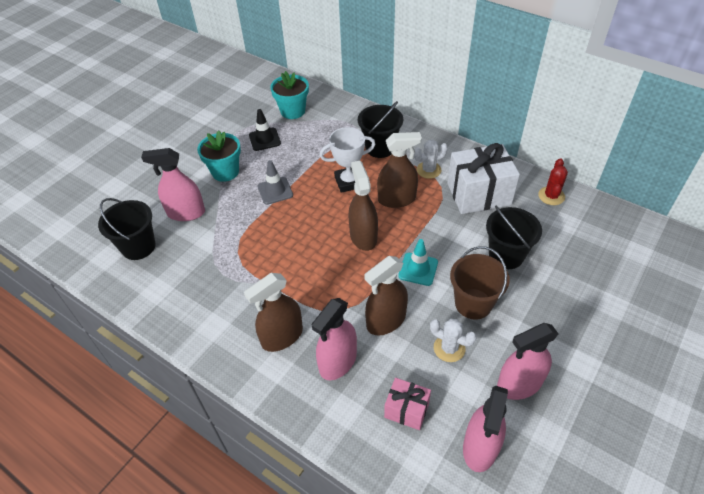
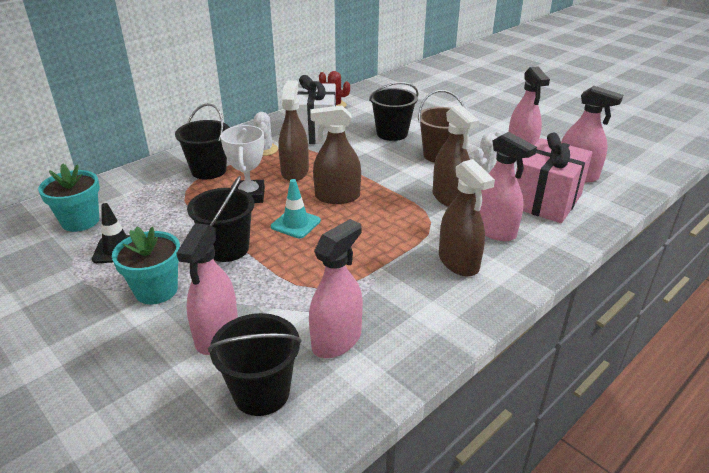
camera: 80 degrees left, 15 degrees down
(184, 273) = (336, 340): none -> pink spray bottle
(275, 191) = (227, 249): grey traffic cone -> black bucket
(406, 410) = (546, 201): pink gift -> pink gift, size x1.86
(418, 269) = (392, 174): turquoise traffic cone -> turquoise traffic cone (296, 224)

